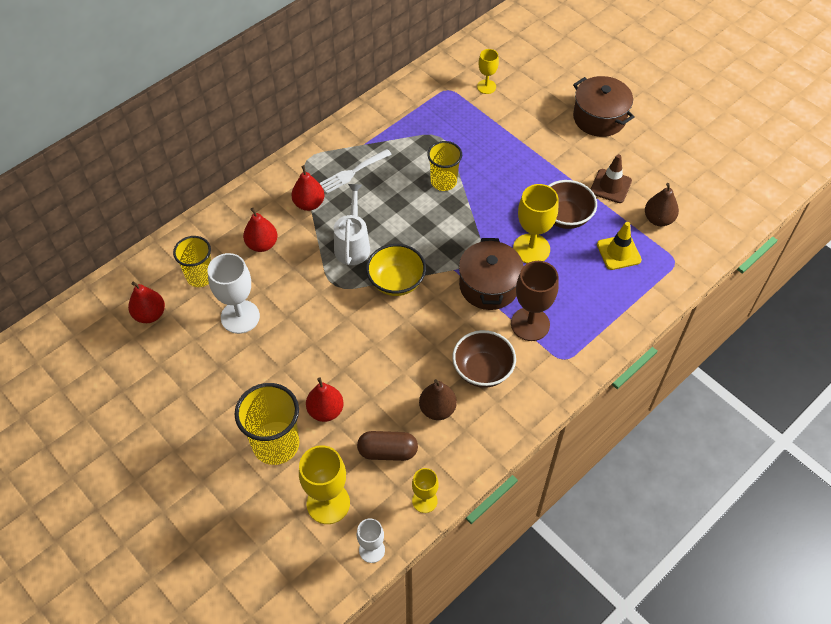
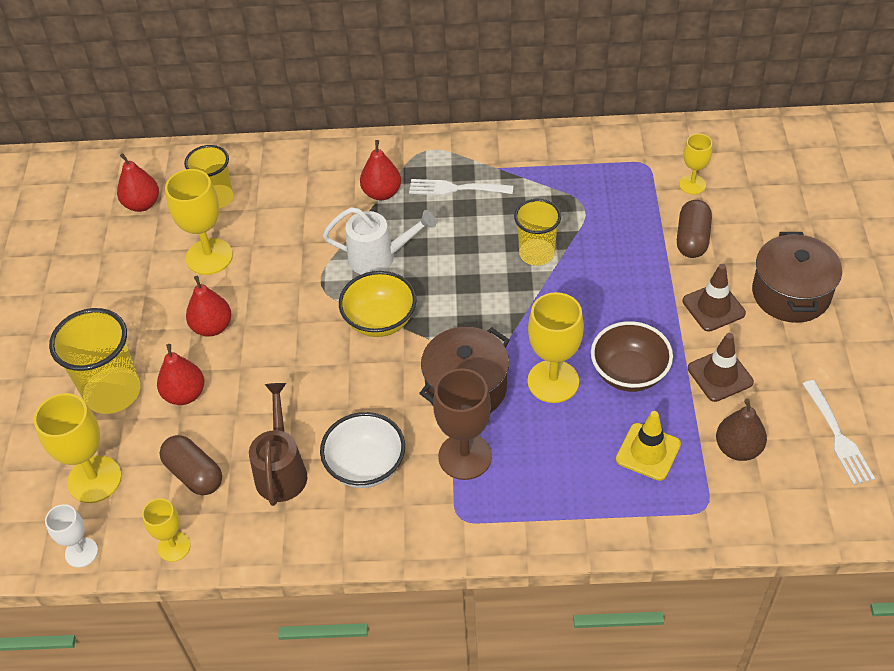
camera: 45 degrees right, 5 degrees down
(240, 317) = (209, 256): white goblet -> yellow goblet
(262, 244) = (299, 204): red pear -> red pear (212, 327)
(353, 245) = (379, 258): white watering can -> white watering can turned 45 degrees clockwise
(437, 409) = (281, 470): brown pear -> brown watering can
(482, 370) = (366, 466): brown bowl -> white bowl
(519, 119) = (692, 239): none -> brown capsule
(569, 151) = (713, 307): none -> brown traffic cone
(696, 180) = (837, 436): none -> white fork

